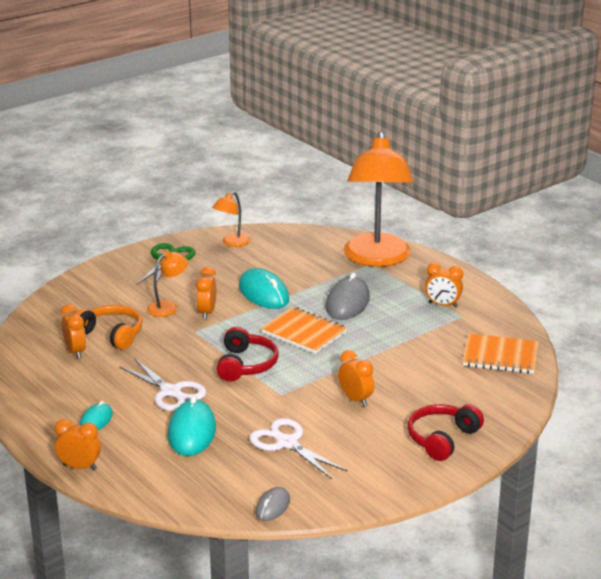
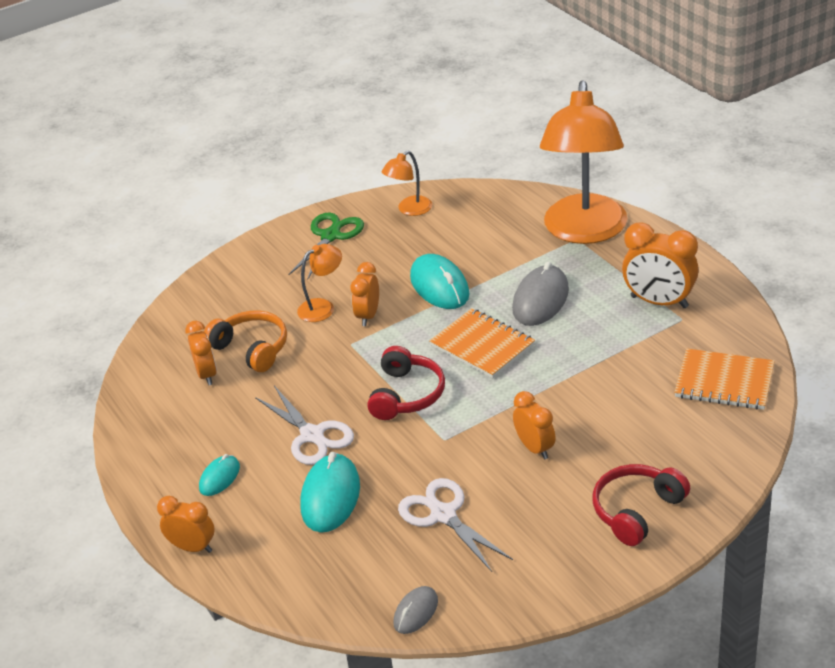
camera: 10 degrees right, 10 degrees up
(442, 305) = (659, 302): orange clock -> orange clock, size x1.58

